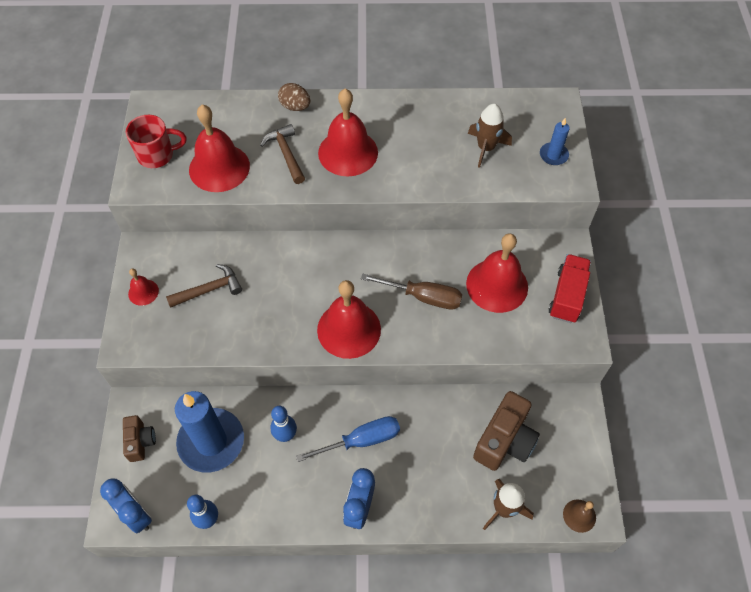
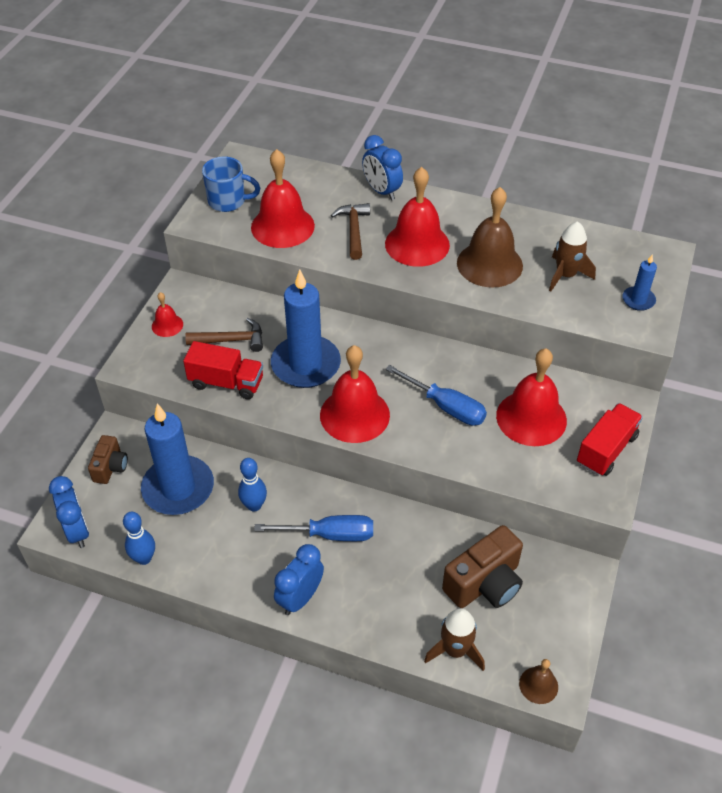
camera: 20 degrees right, 10 degrees down
(157, 155) = (228, 201): red mug -> blue mug
(222, 334) = (226, 383): none -> red truck
(286, 293) = (306, 365): none -> blue candle
(295, 107) = (381, 191): brown egg -> blue clock
(418, 155) = (489, 264): none -> brown bell
(424, 297) = (446, 407): brown screwdriver -> blue screwdriver

